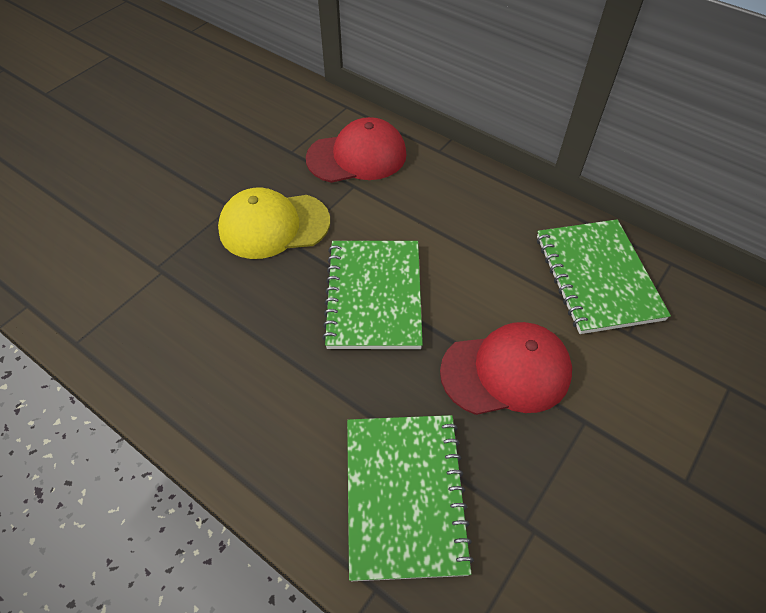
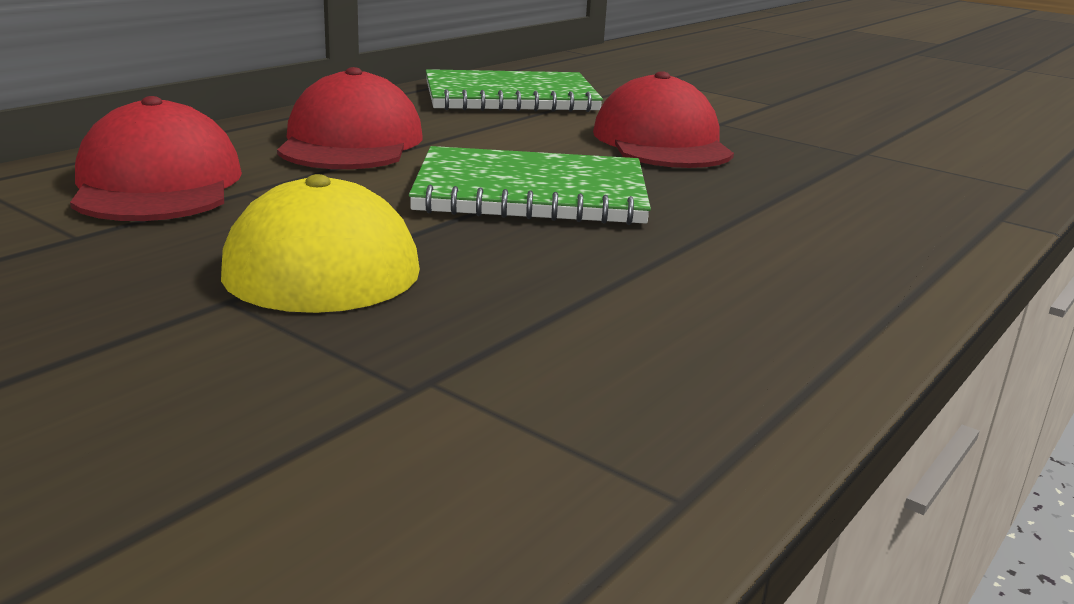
camera: 90 degrees left, 30 degrees down
(404, 495) = (866, 198): green notebook -> none
(446, 209) = (351, 142): none -> red cap

